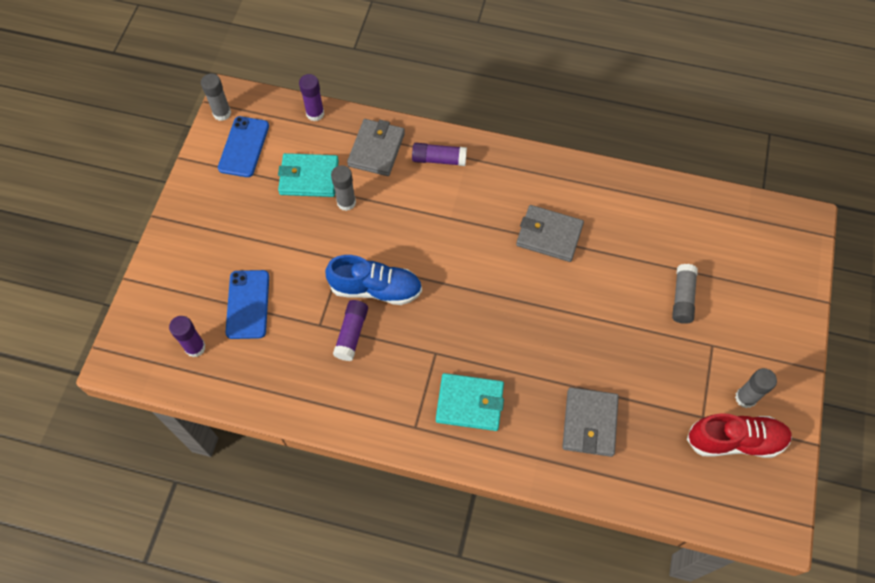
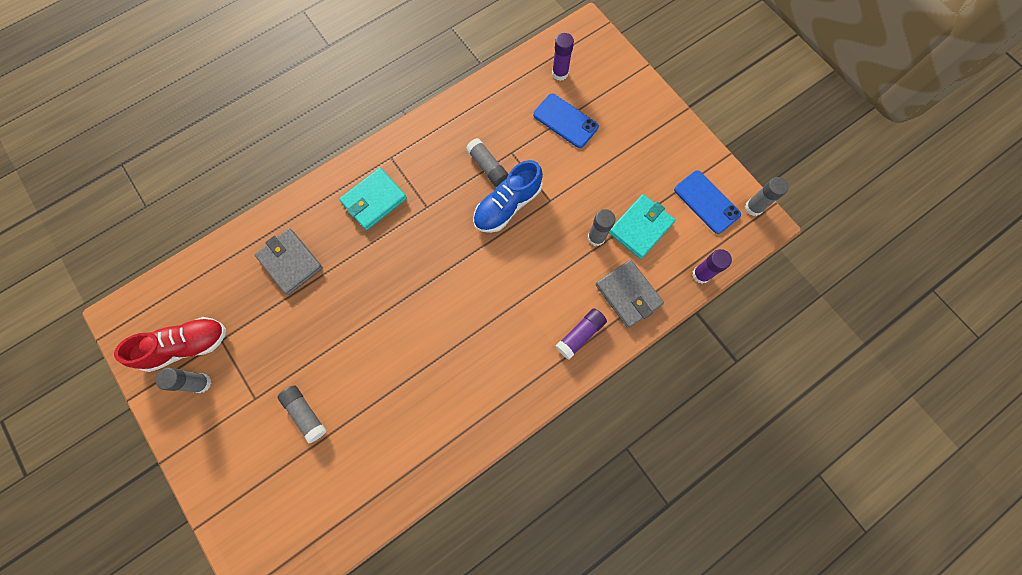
camera: 130 degrees right, 10 degrees up
(351, 333) = (488, 167): purple glue stick -> grey glue stick
(549, 235) = (442, 361): grey wallet -> none
(735, 440) = (186, 346): red shoe -> red shoe turned 150 degrees counterclockwise

